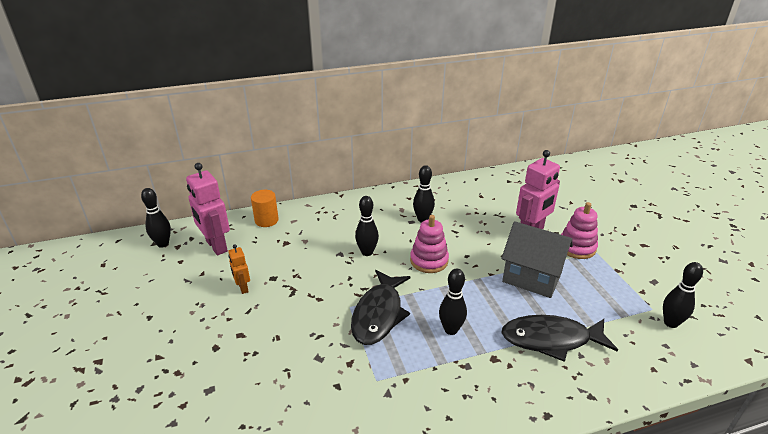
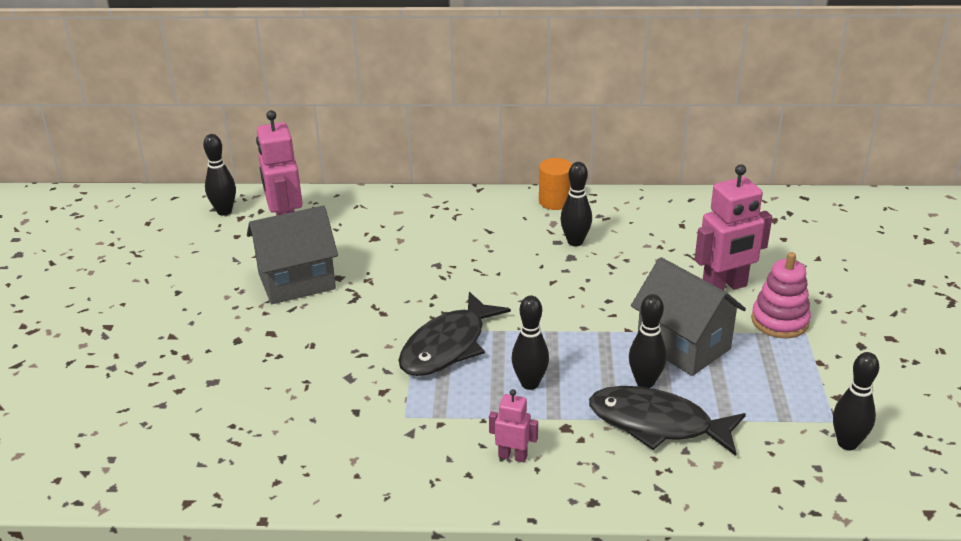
camera: 20 degrees right, 0 degrees up
(243, 288) = (297, 281): orange robot -> grey house
(266, 220) = (363, 205): orange cylinder -> orange cylinder (555, 201)
(367, 252) = (473, 270): black bowling pin -> black bowling pin (645, 382)
(429, 261) = (551, 296): pink stacking toy -> none
(471, 392) = (513, 456): none -> pink robot

